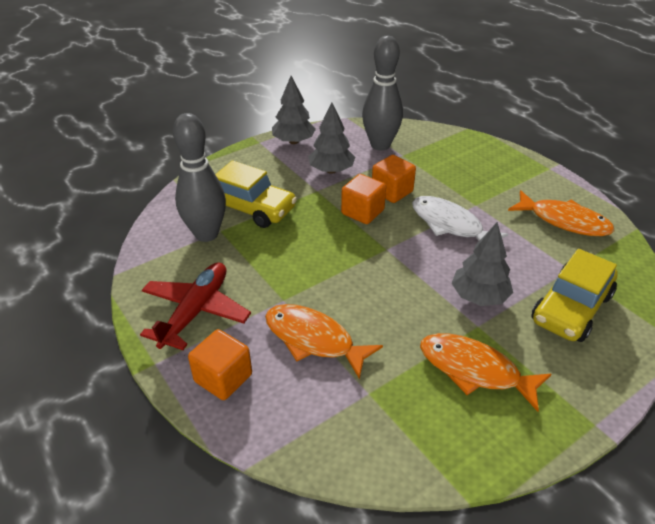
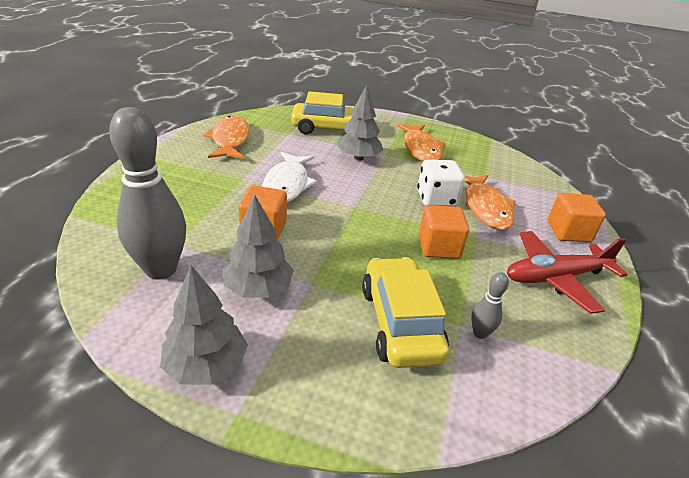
camera: 130 degrees left, 5 degrees down
(206, 234) = (480, 333): grey bowling pin -> grey bowling pin, size x0.44
(357, 310) = (436, 199): none -> white dice
(362, 212) = (318, 236): orange cube -> orange cube (438, 247)

